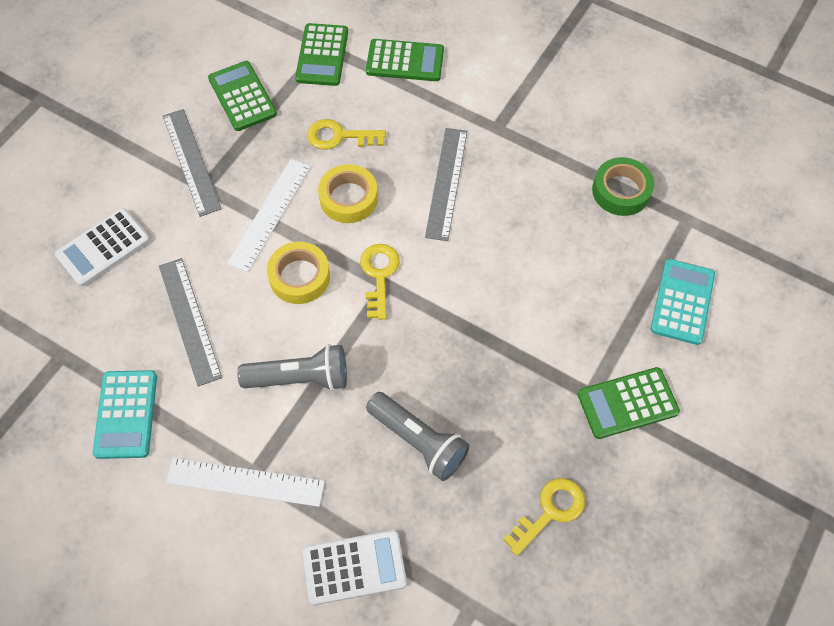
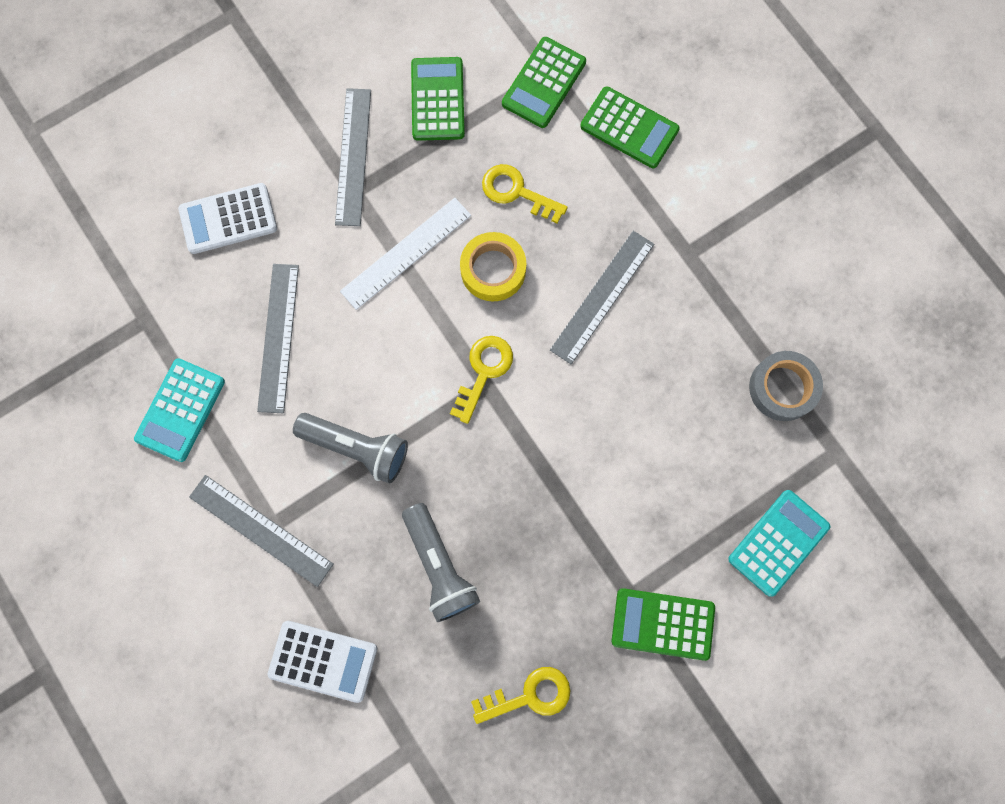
camera: 25 degrees right, 15 degrees up
(245, 482) = (260, 530): white ruler -> grey ruler
(299, 277) = (404, 338): yellow tape -> none
(621, 191) = (782, 388): green tape -> grey tape

